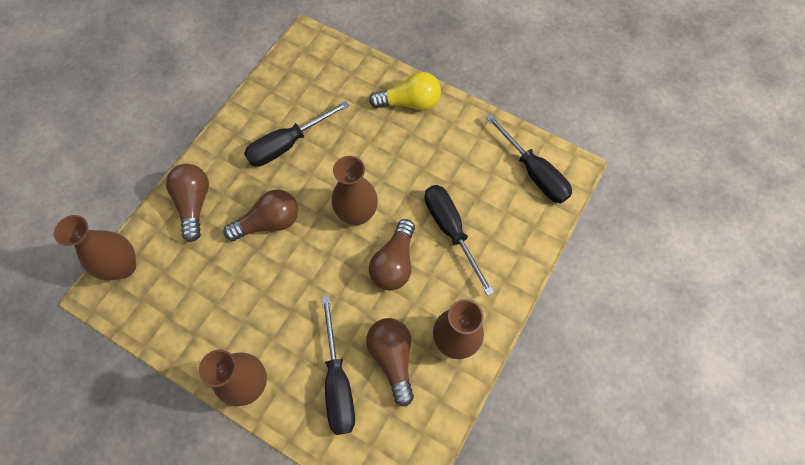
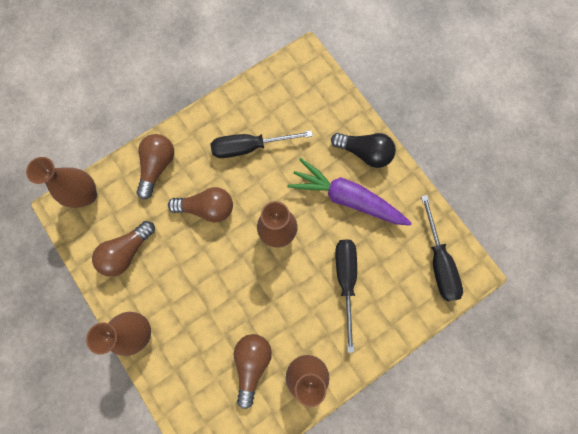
camera: 25 degrees right, 10 degrees up
(338, 382) = (203, 362): black screwdriver -> none
(394, 263) = (288, 287): brown light bulb -> brown light bulb (127, 252)
(409, 103) = (364, 153): yellow light bulb -> black light bulb
(412, 151) = (346, 198): none -> purple carrot

